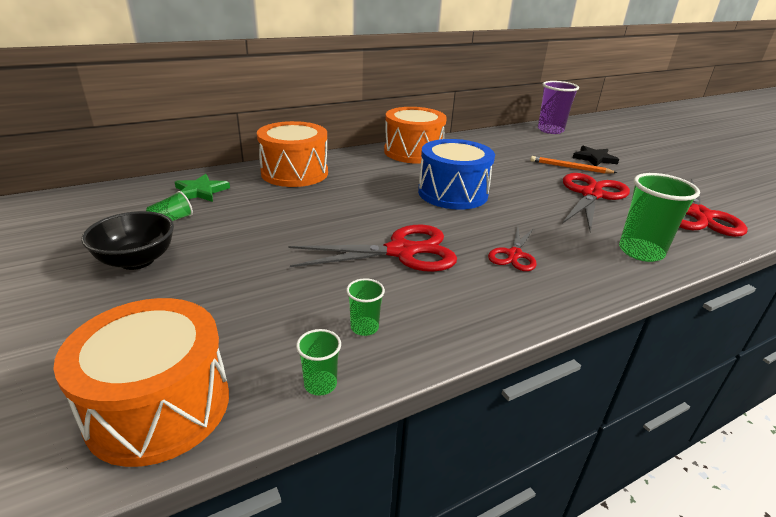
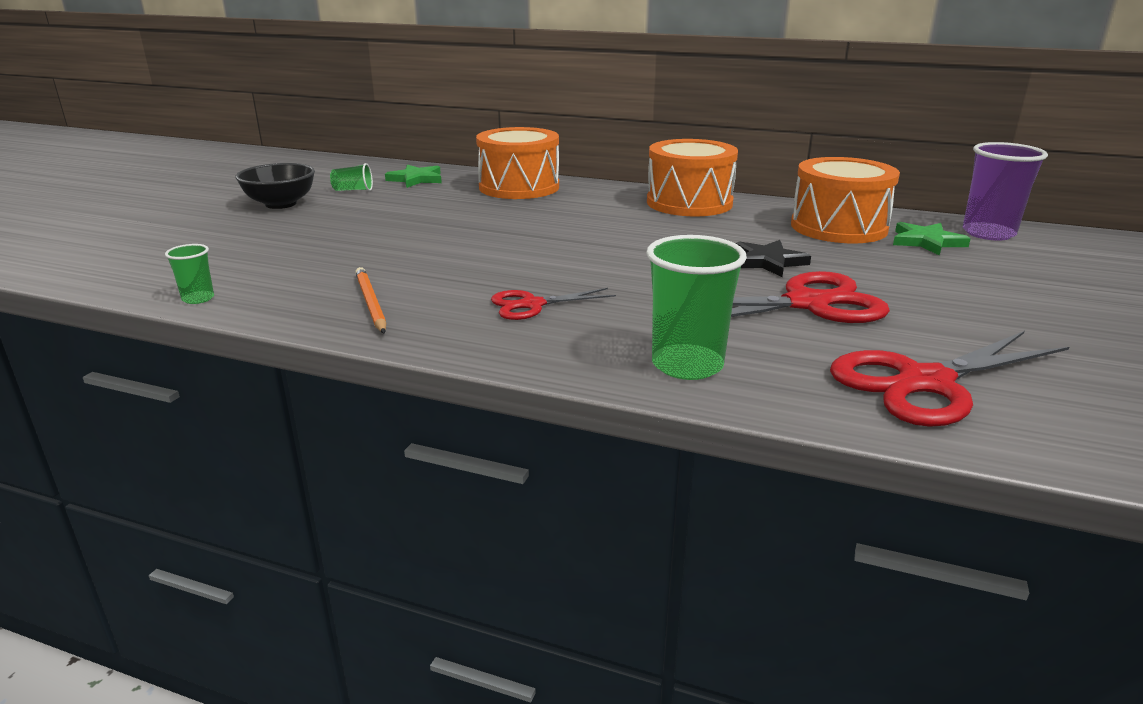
camera: 50 degrees right, 5 degrees down
(159, 406) = (126, 268): orange drum -> orange drum (838, 227)
(364, 327) = (292, 288): green cup -> none
(401, 251) = (444, 263): red scissors -> none
(452, 193) = (623, 245): blue drum -> none
(545, 142) = (926, 242): none -> green star
(570, 167) = (872, 273): orange pencil -> orange pencil (370, 303)
(594, 158) = (956, 278): black star -> black star (768, 262)

